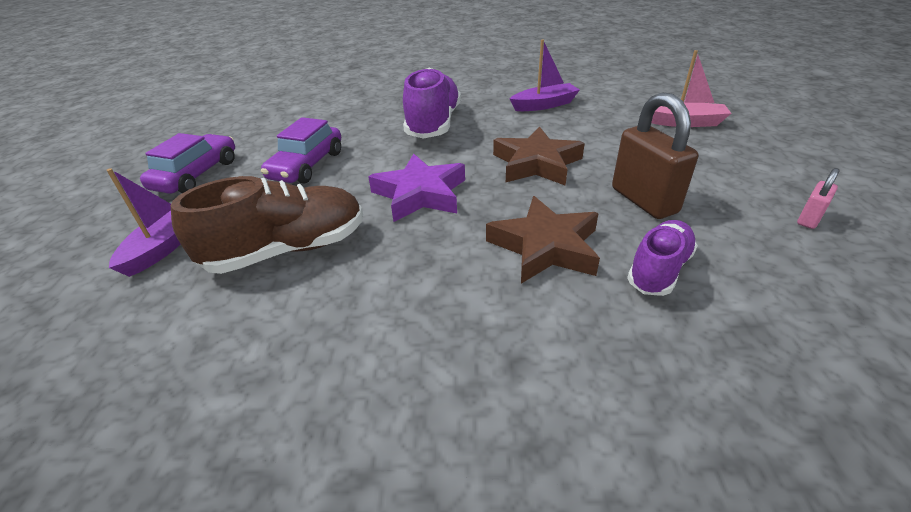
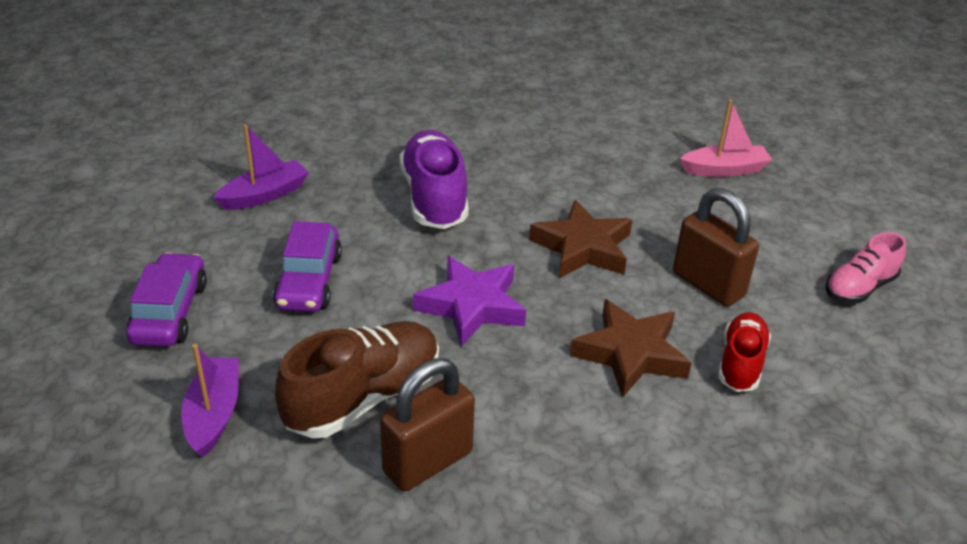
camera: 20 degrees left, 0 degrees up
(304, 312) = (428, 462): none -> brown padlock
(544, 105) = (558, 153): purple boat -> purple boat (264, 195)
(659, 270) = (741, 363): purple shoe -> red shoe
(809, 219) = (859, 288): pink padlock -> pink shoe

